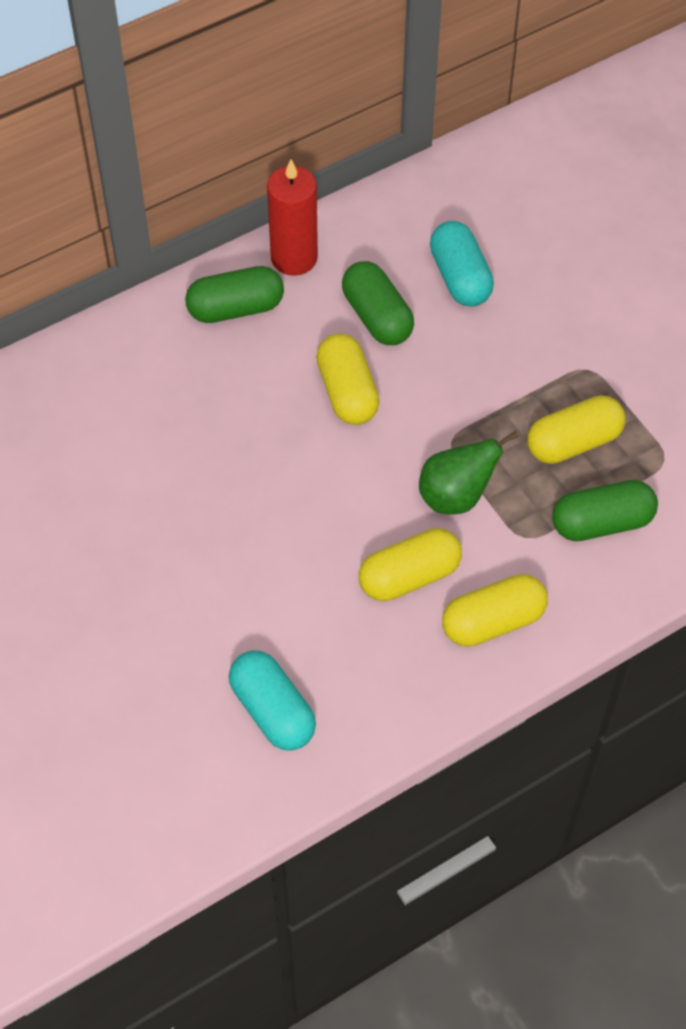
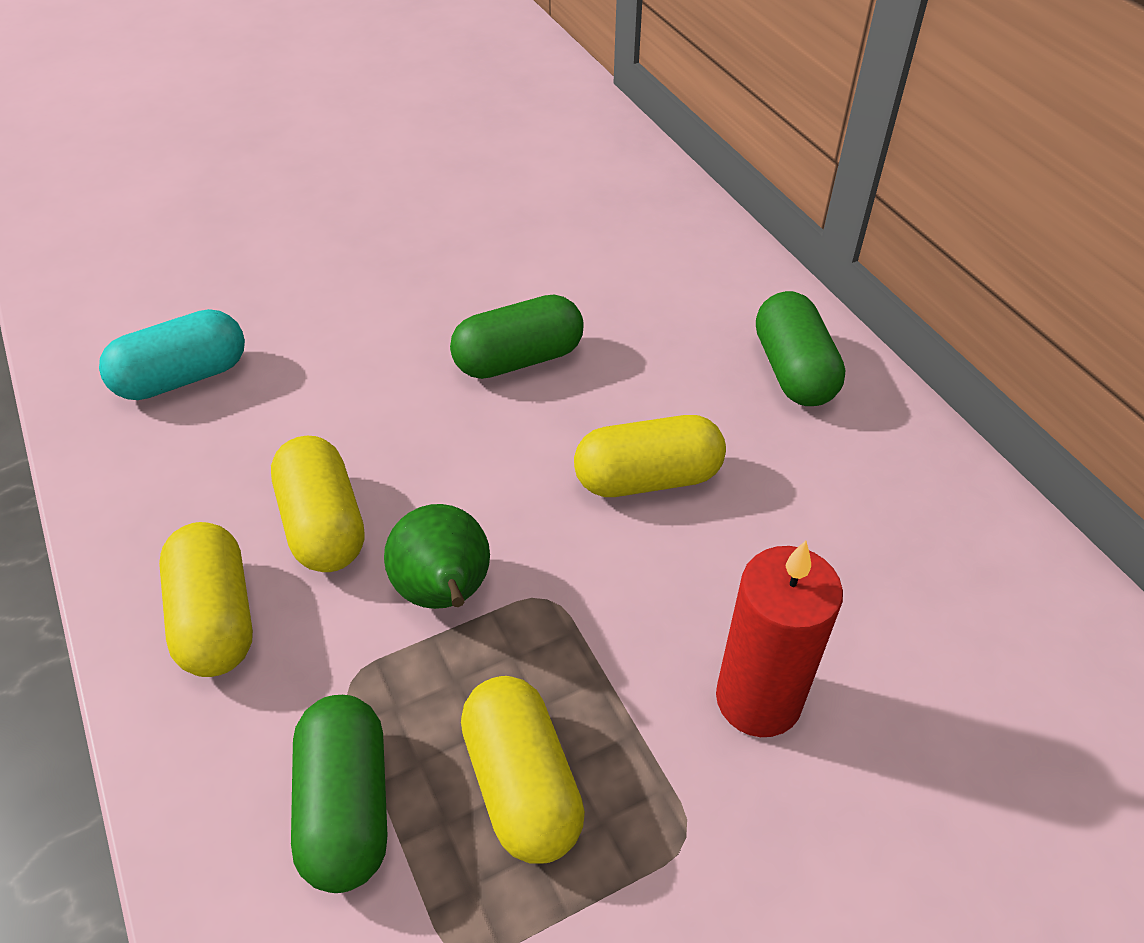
camera: 95 degrees right, 10 degrees down
(294, 258) = (893, 434): red candle -> red candle (758, 699)
(377, 317) = (789, 524): green capsule -> green capsule (518, 360)
(460, 277) = (884, 645): turquoise capsule -> none

